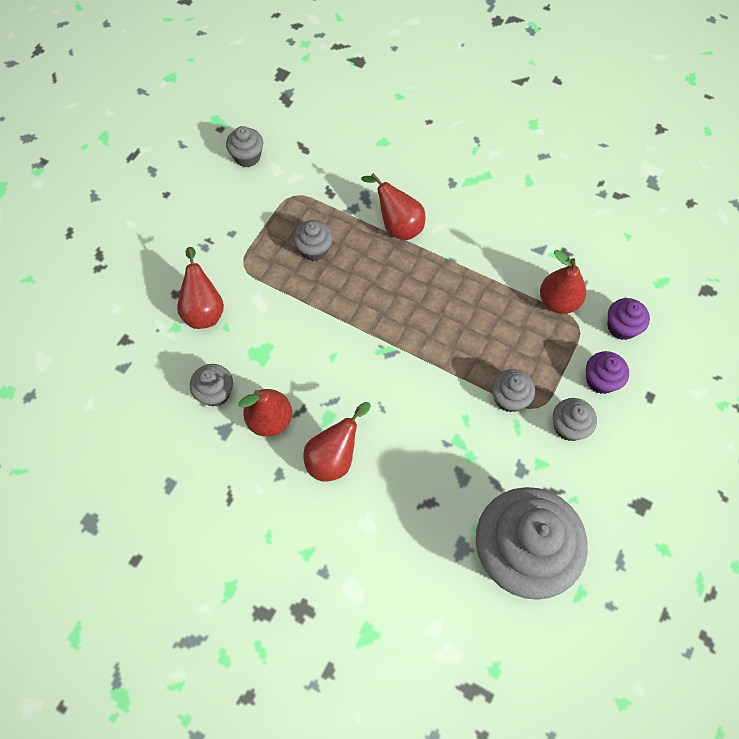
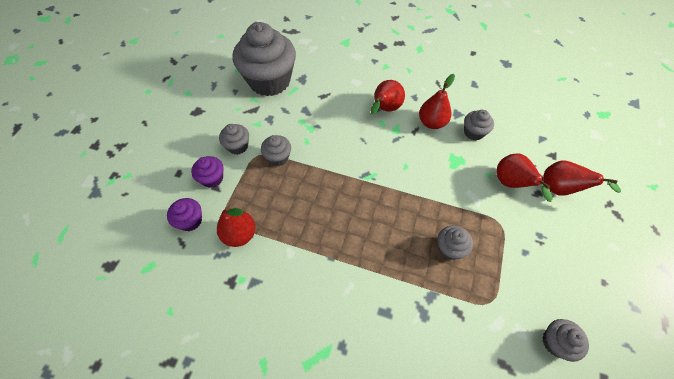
camera: 170 degrees right, 5 degrees down
(397, 225) = (385, 285): red pear -> red pear (560, 189)

